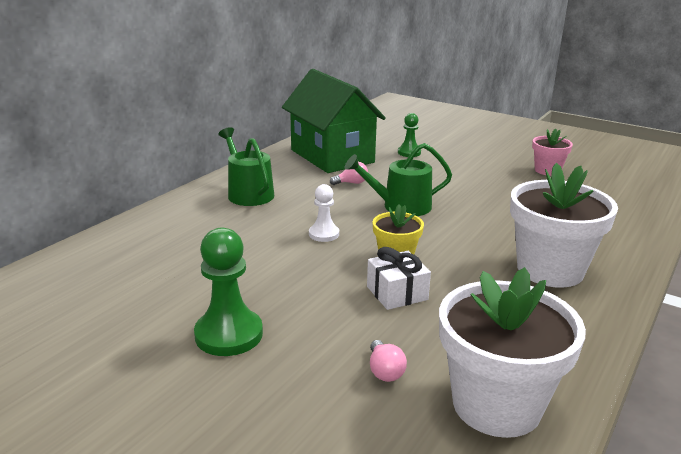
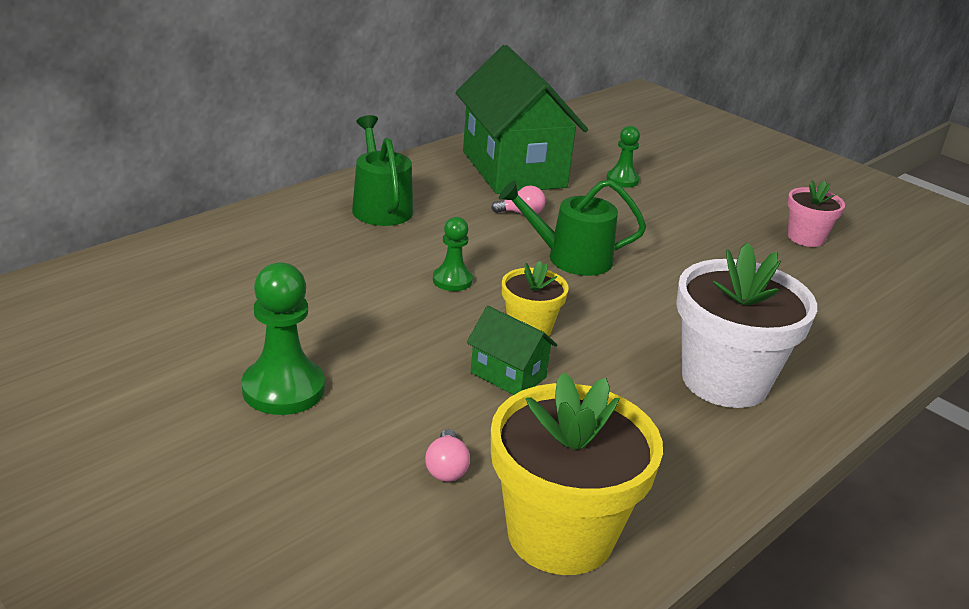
camera: 10 degrees right, 5 degrees up
(324, 234) = (452, 280): white pawn -> green pawn
(397, 293) = (508, 375): white gift -> green house
(496, 405) = (560, 534): white flower pot -> yellow flower pot

